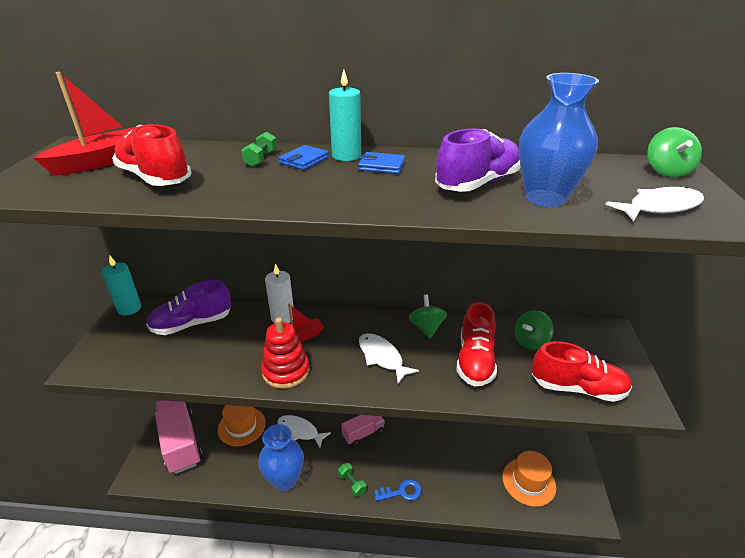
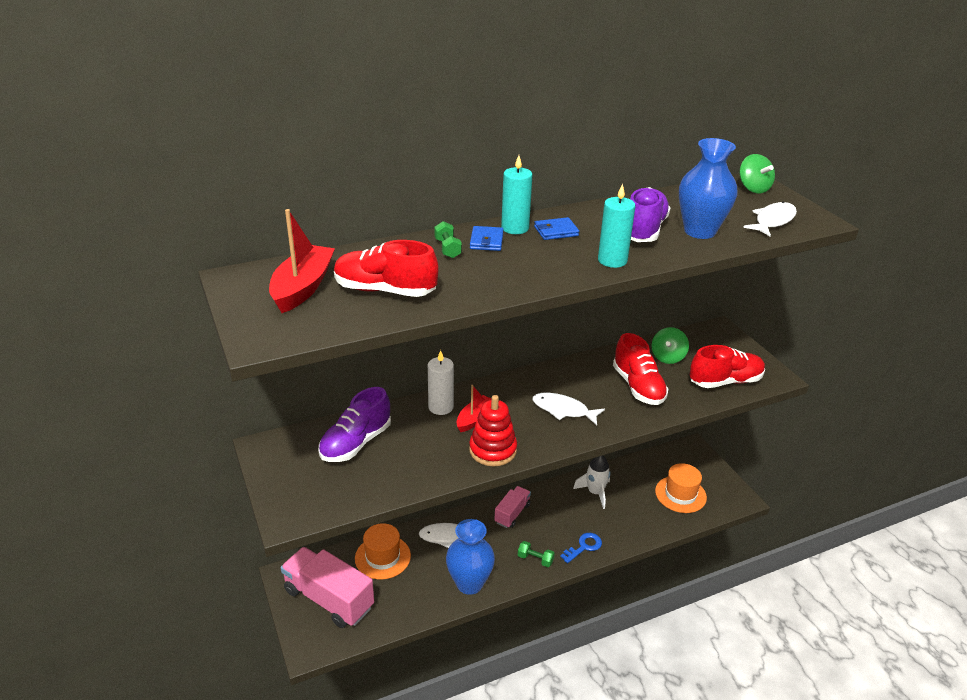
camera: 30 degrees left, 0 degrees up
(129, 308) = (267, 452): turquoise candle -> turquoise candle (612, 260)
(426, 328) = (578, 373): green spinning top -> none
(447, 445) = (595, 492): none -> white rocket

